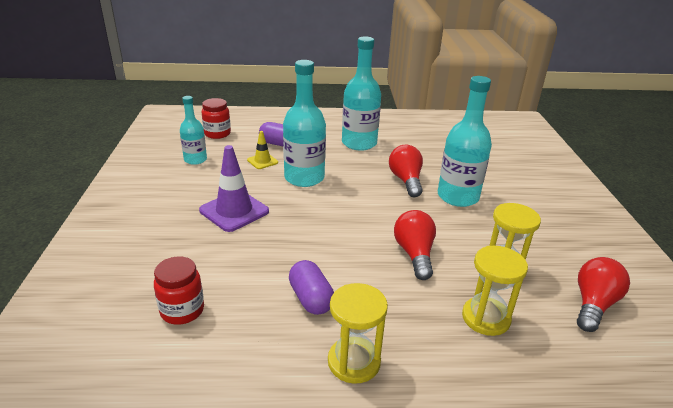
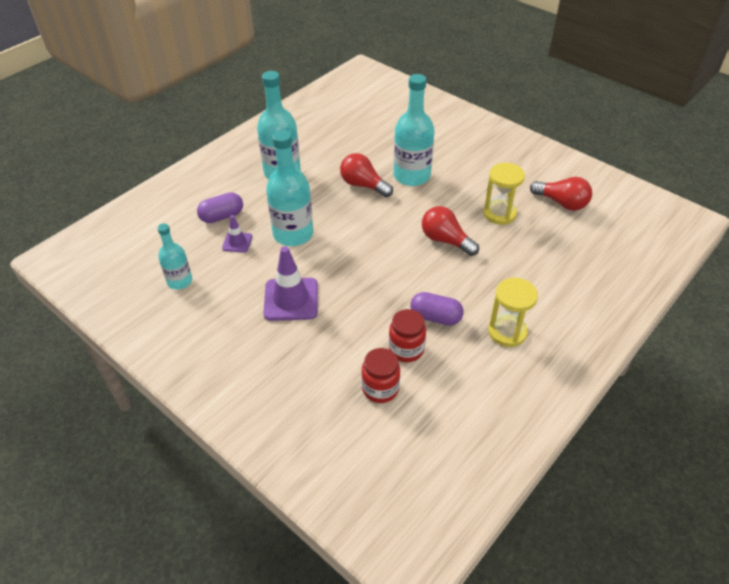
camera: 45 degrees left, 15 degrees up
(217, 134) = (150, 243): red jar -> red jar (406, 349)
(262, 161) = (237, 242): yellow traffic cone -> purple traffic cone
(485, 318) = (529, 252): yellow hourglass -> none
(593, 304) = (562, 203): red light bulb -> red light bulb turned 135 degrees clockwise

